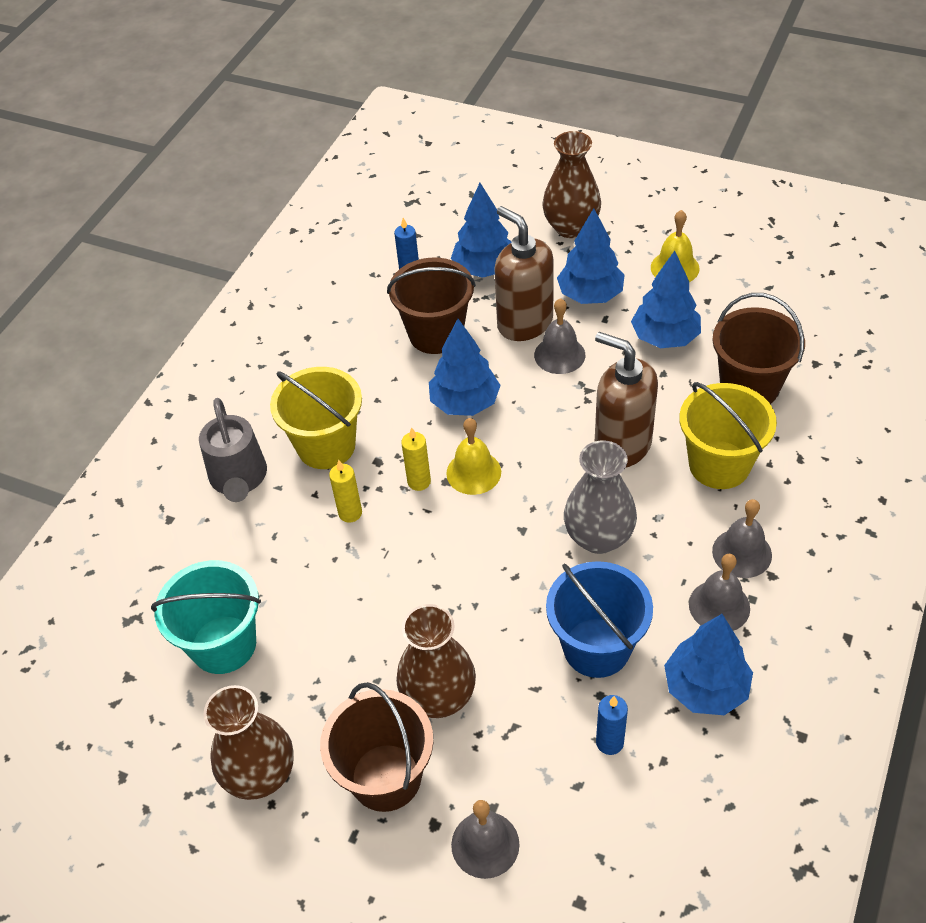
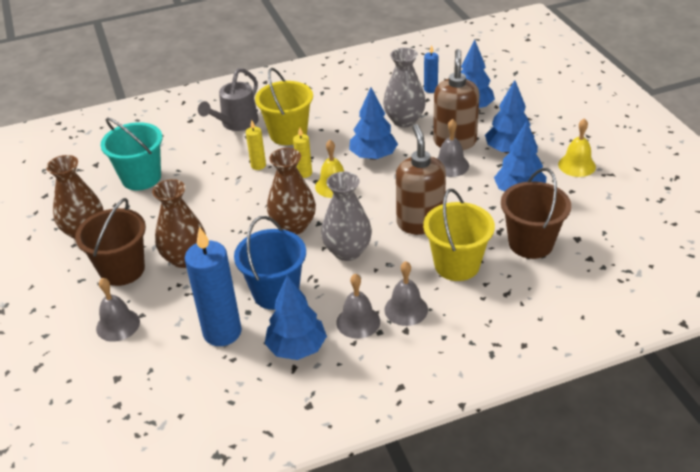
camera: 45 degrees right, 10 degrees down
(436, 334) = (404, 120): brown bucket -> grey vase
(571, 227) = (546, 115): brown vase -> brown vase (293, 226)
(609, 742) = (222, 332): blue candle -> blue candle, size x2.06

